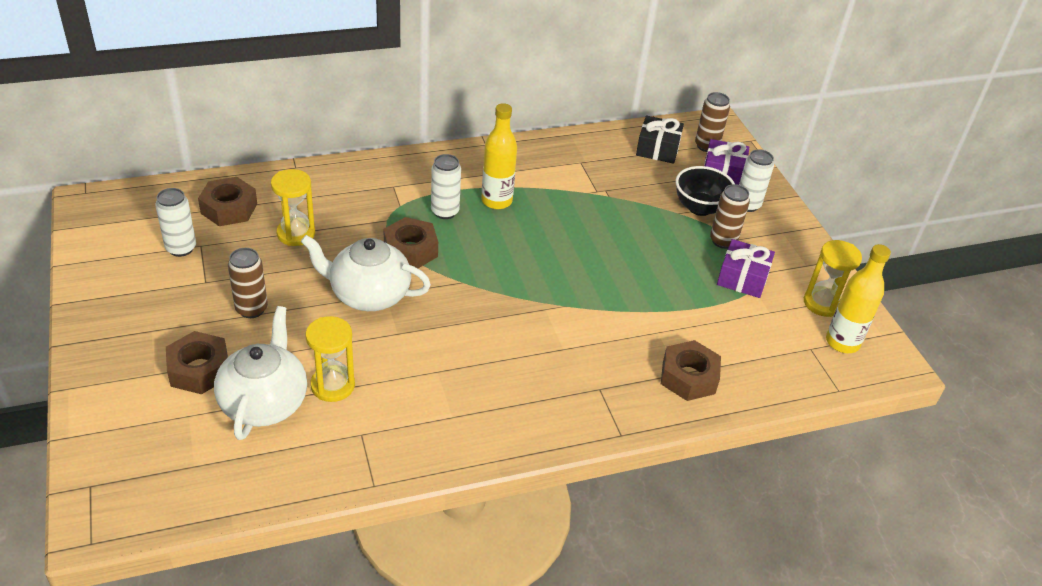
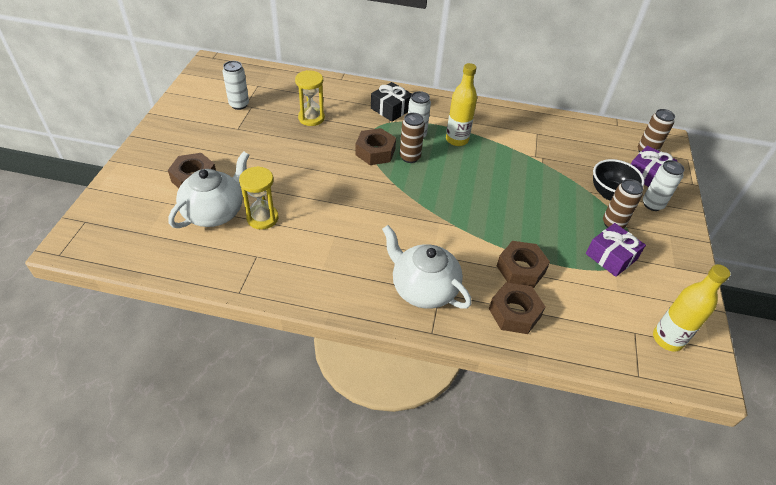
camera: 30 degrees right, 5 degrees up
(229, 208) = (283, 91): brown nut -> brown nut (520, 269)
(251, 309) = (251, 153): brown can -> brown can (409, 157)
(369, 295) = (327, 170): white teapot -> white teapot (423, 289)
(657, 149) = (604, 142): black gift -> black gift (391, 109)
(822, 303) = (669, 301): yellow hourglass -> none

